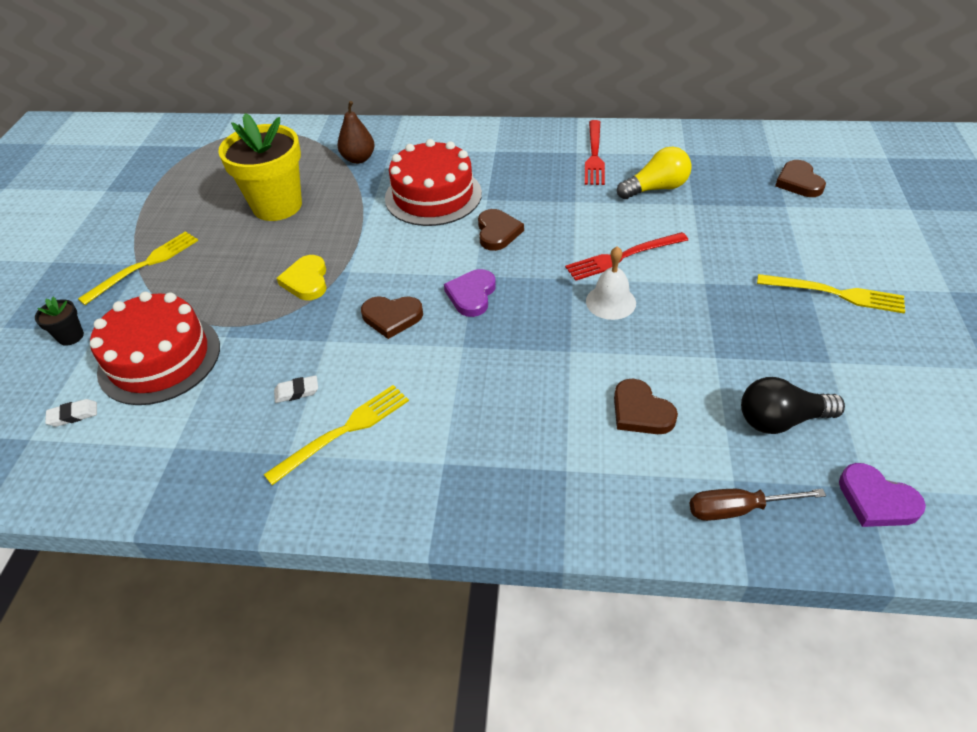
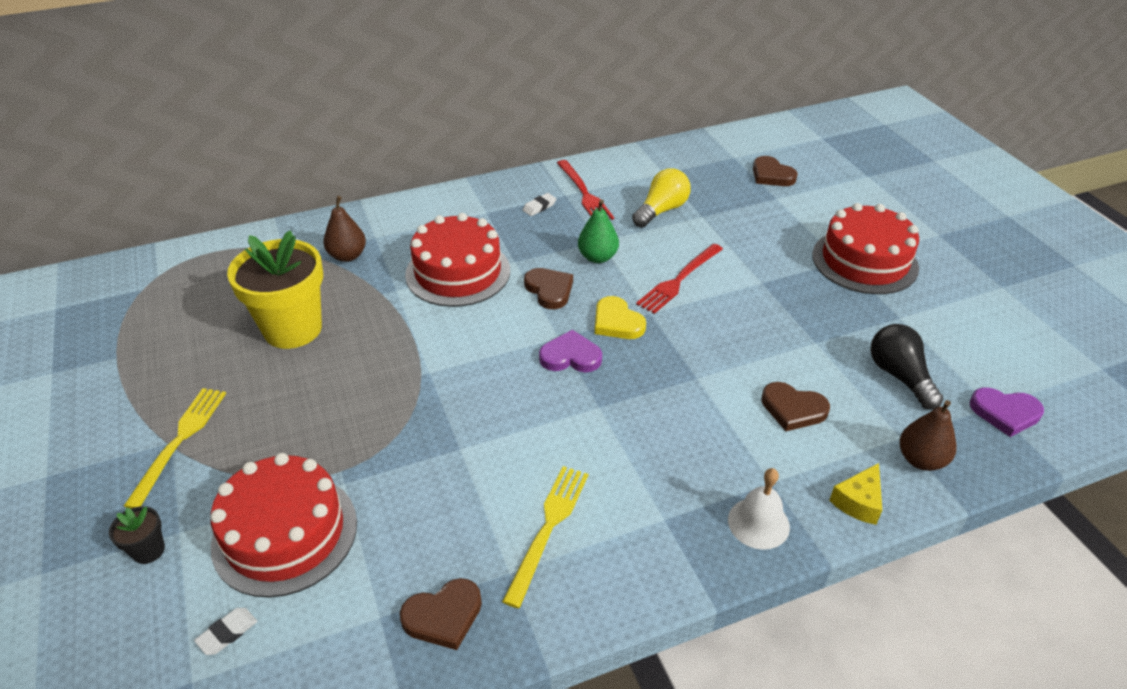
camera: 30 degrees left, 5 degrees down
(297, 391) = (469, 509): white eraser -> white eraser (539, 207)
(306, 281) = (390, 396): yellow heart -> yellow heart (617, 322)
(392, 317) = (509, 403): brown heart -> brown heart (443, 616)
(471, 295) = (570, 356): purple heart -> purple heart turned 105 degrees clockwise
(562, 215) = (597, 257): none -> green pear
(610, 302) = (698, 323): white bell -> white bell (758, 523)
(637, 522) = (858, 502): none -> yellow cheese
(737, 509) = (921, 459): brown screwdriver -> brown pear
(781, 420) = (899, 376): black light bulb -> black light bulb turned 105 degrees clockwise
(835, 294) = (864, 261): yellow fork -> red cake

